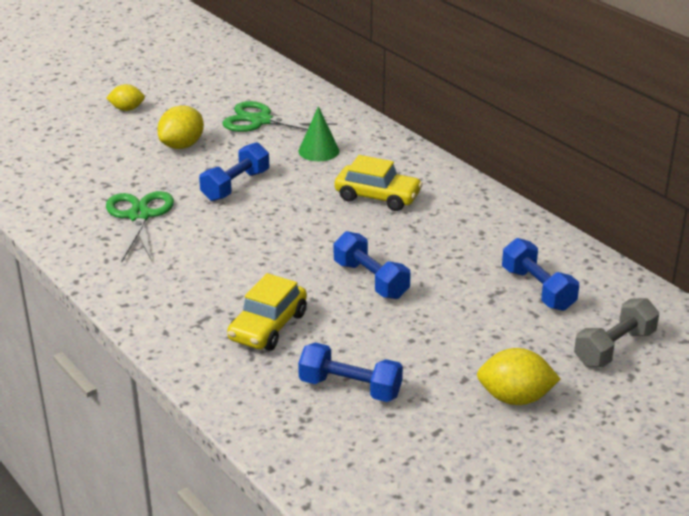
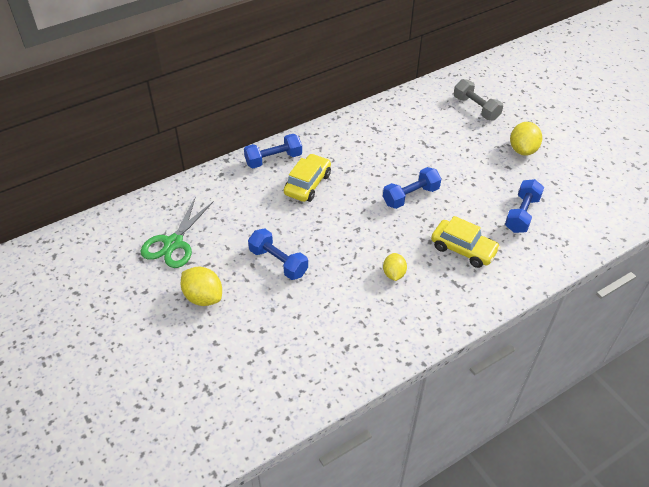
camera: 85 degrees left, 15 degrees up
(127, 109) = (119, 341): yellow lemon -> yellow lemon (393, 274)
(139, 216) = (316, 324): green scissors -> none
(318, 151) = (234, 210): green cone -> none
(538, 289) = (421, 127): blue dumbbell -> blue dumbbell (273, 159)

